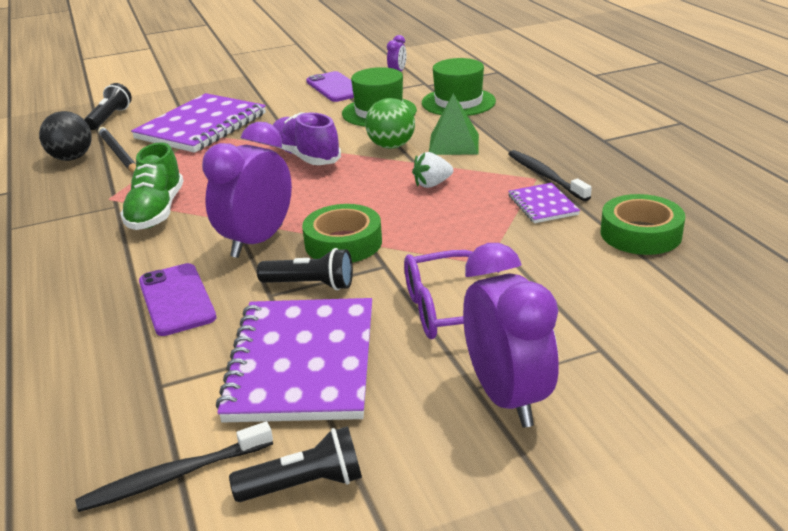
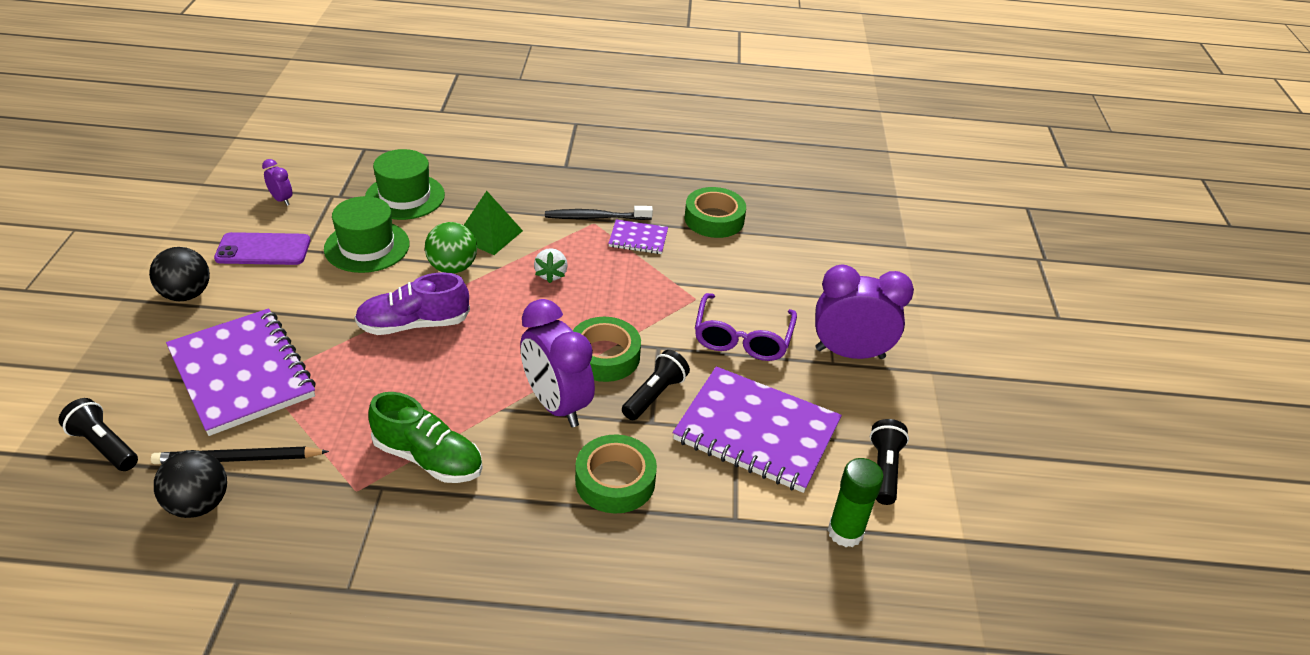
camera: 70 degrees left, 10 degrees up
(174, 476) = (845, 532): black toothbrush -> green glue stick
(176, 299) = (615, 481): purple phone -> green tape
(265, 86) = (186, 294): none -> black ball

